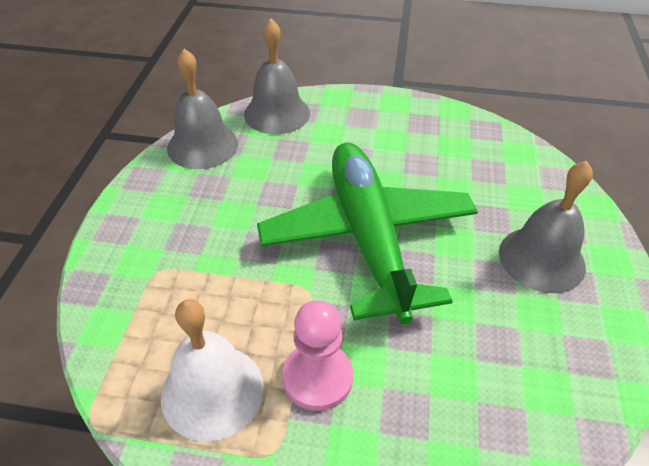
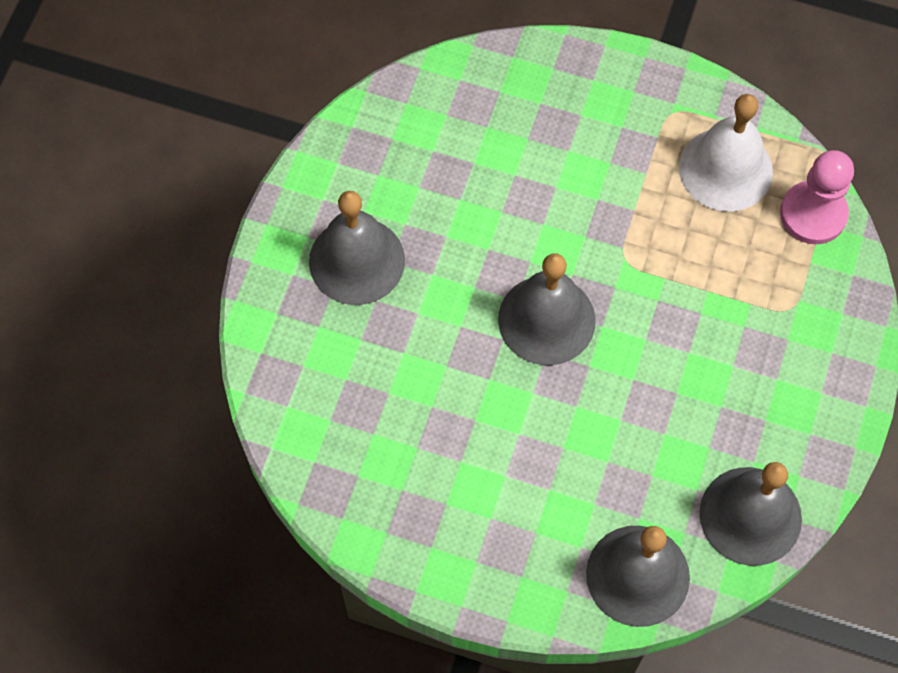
camera: 170 degrees left, 20 degrees up
(318, 377) = (627, 167): pink pawn -> pink pawn (813, 214)
(368, 237) = (546, 320): green plane -> grey bell

